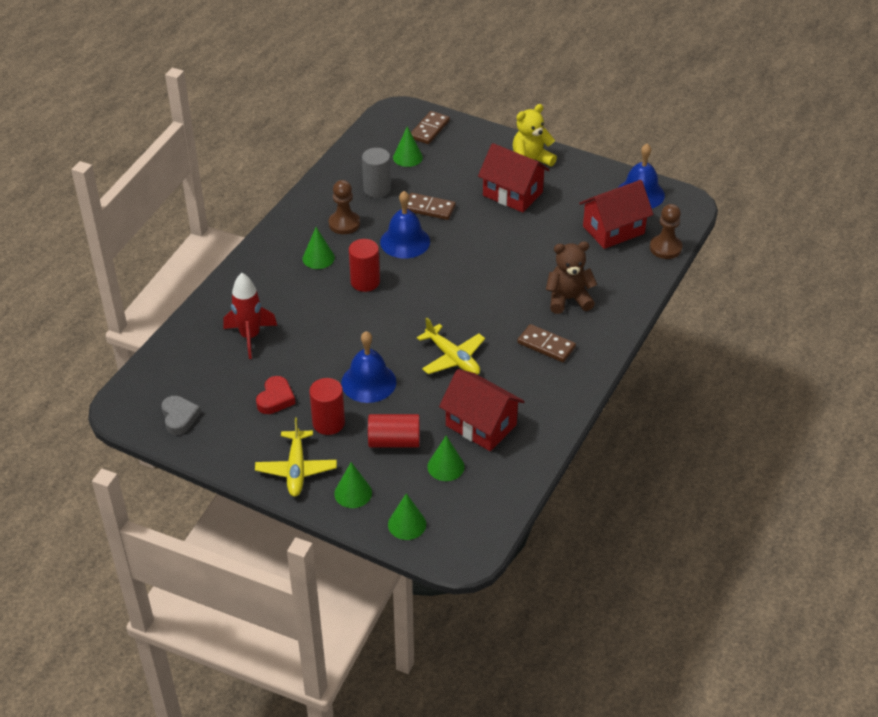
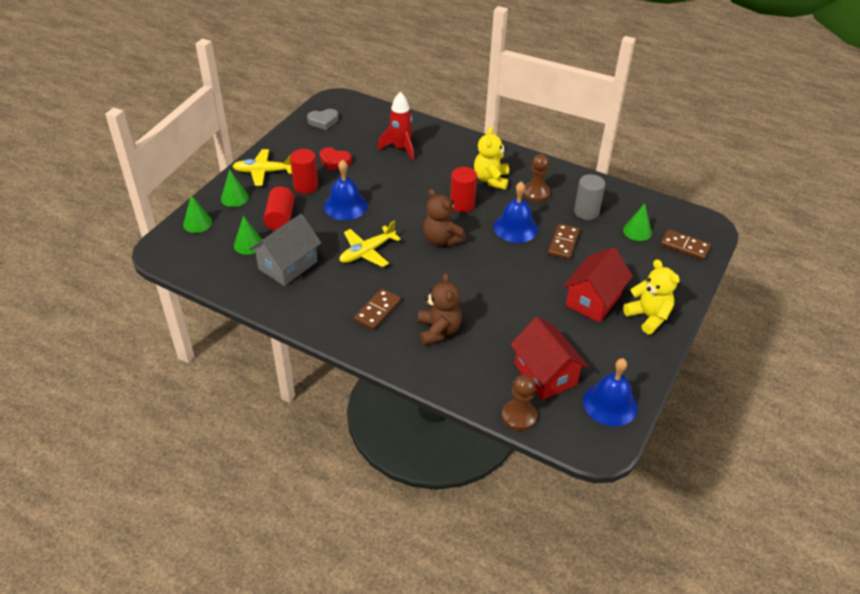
camera: 90 degrees right, 0 degrees up
(318, 258) = (491, 179): green cone -> yellow teddy bear
(428, 298) = (441, 240): none -> brown teddy bear
(481, 425) = (288, 265): red house -> grey house

